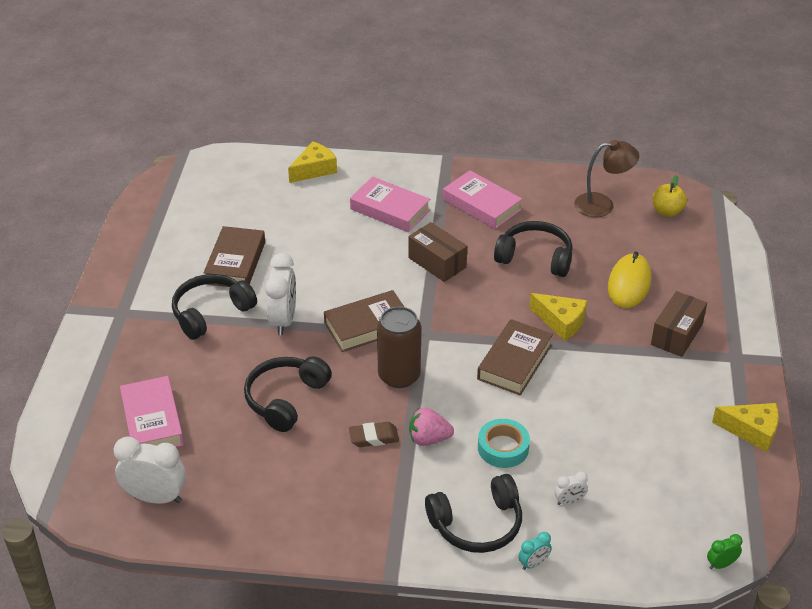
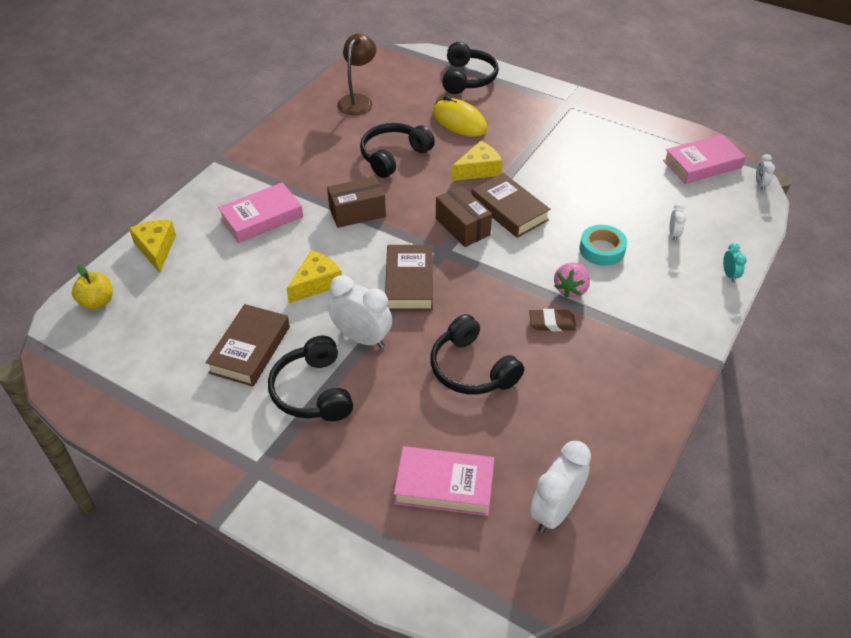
camera: 65 degrees left, 5 degrees up
(236, 263) = (250, 349): brown book -> brown book turned 75 degrees clockwise
(374, 437) = (552, 323): brown eraser -> brown eraser turned 75 degrees clockwise
(399, 376) = (485, 283): brown can -> none
(477, 524) = (678, 292): black headphones -> black headphones (467, 78)
(481, 205) = (303, 162): pink book -> pink book (702, 164)
(667, 211) = (391, 74): yellow apple -> yellow apple (97, 302)
(676, 334) = (529, 120): brown box -> brown box (462, 227)
(721, 564) = (760, 184): green clock -> white clock
(752, 431) = (643, 124): yellow cheese -> yellow cheese (316, 283)

